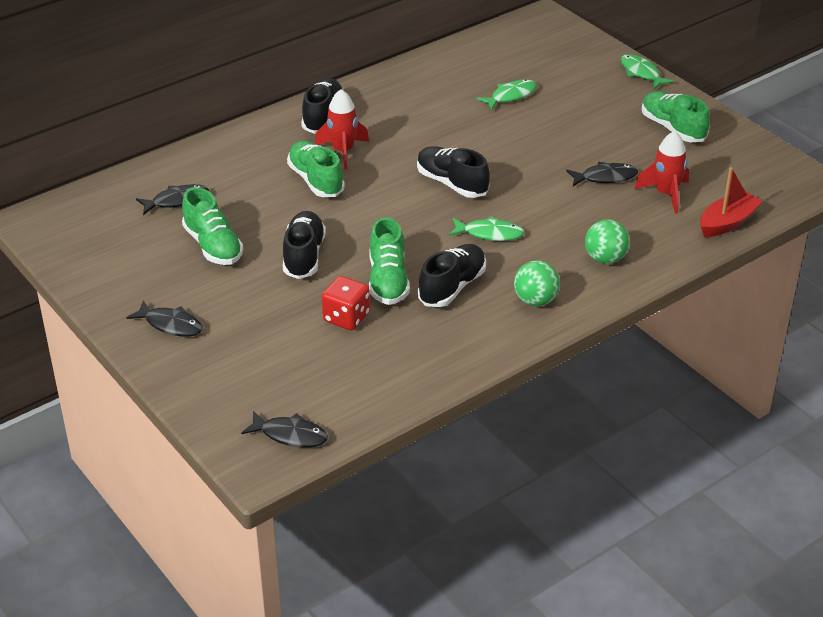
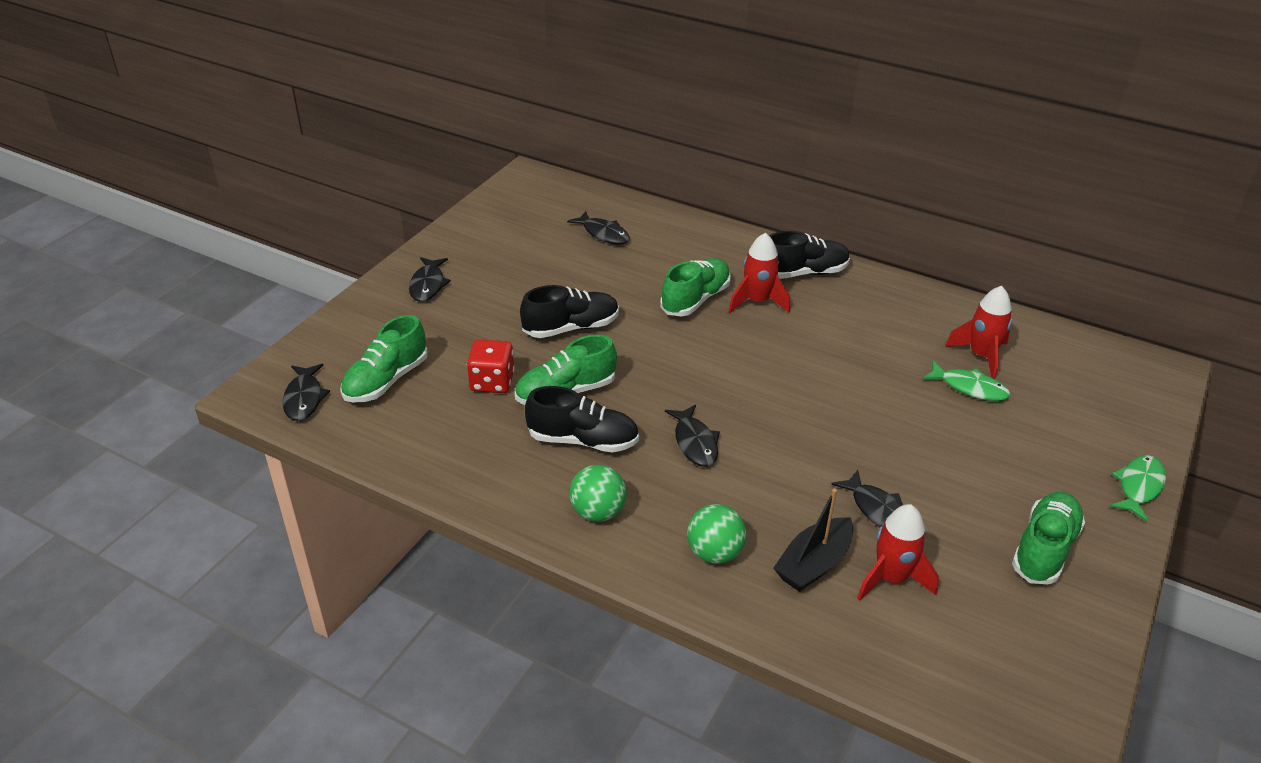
camera: 65 degrees right, 0 degrees up
(213, 246) = (552, 272): green shoe -> green shoe (386, 380)
(452, 183) = (763, 389): black shoe -> none
(481, 78) = (981, 356): none -> red rocket
(489, 234) = (695, 442): green fish -> black fish
(638, 220) = (813, 564): none -> black boat
(727, 222) = (879, 660): red boat -> none

